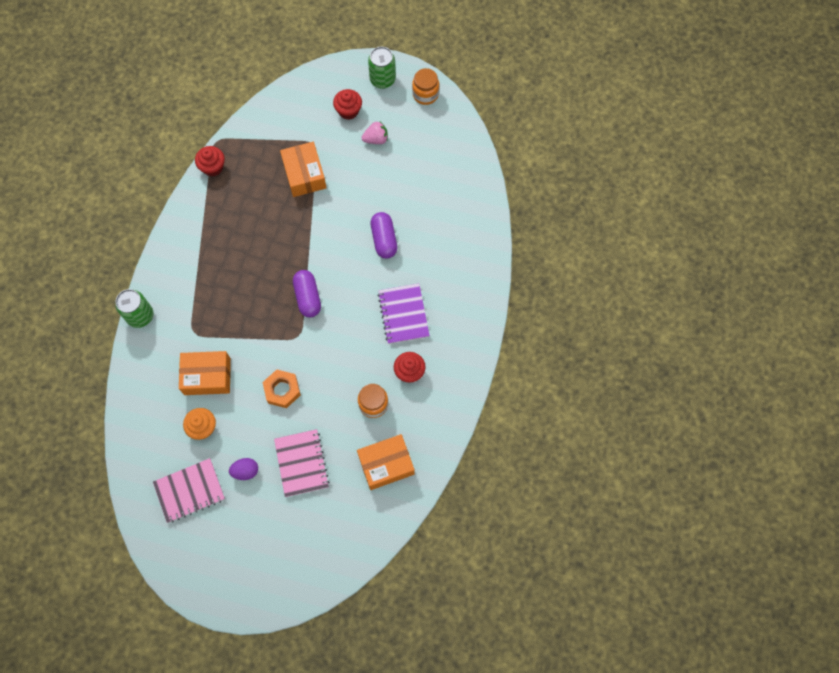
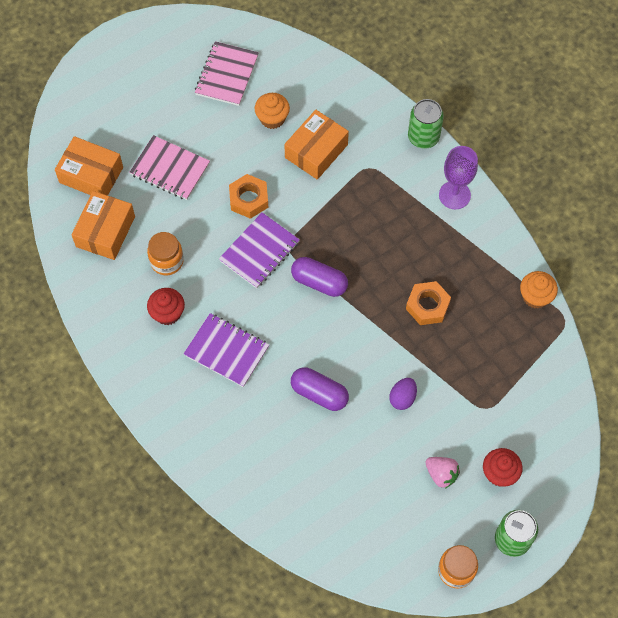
camera: 130 degrees right, 5 degrees down
(173, 264) = (454, 195): none -> purple goblet
(213, 167) = (535, 297): red cupcake -> orange cupcake
(245, 471) = (204, 124): purple egg -> purple egg (402, 398)
(271, 222) = (427, 306): none -> orange nut
(304, 174) = (456, 374): orange box -> orange box (91, 175)
(316, 351) = (259, 252): none -> purple notebook
(376, 139) = (441, 474): pink strawberry -> pink strawberry turned 75 degrees counterclockwise

